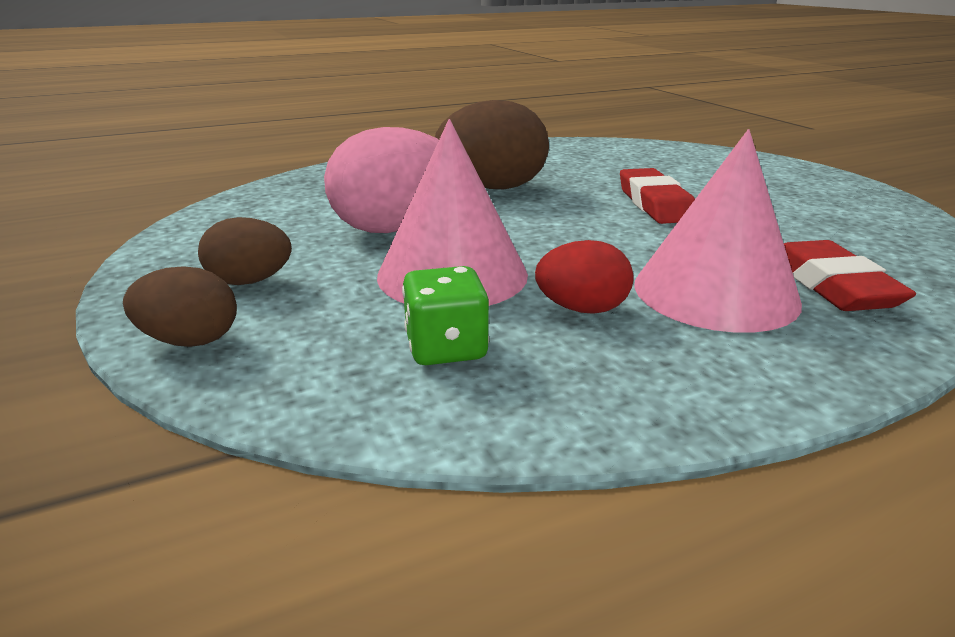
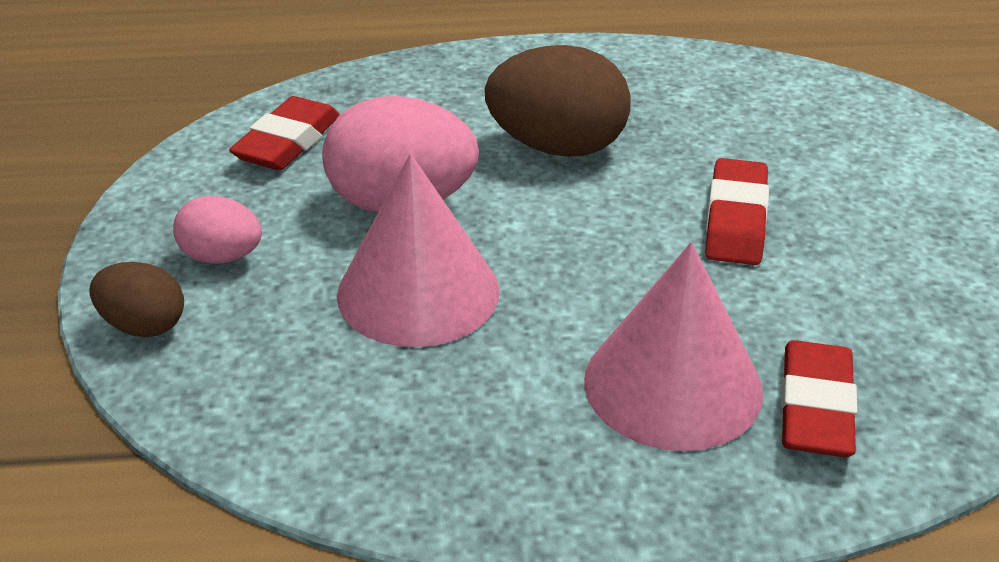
camera: 20 degrees right, 10 degrees up
(250, 281) = (222, 257): brown egg -> pink egg
(271, 210) = (287, 142): none -> red eraser
(446, 348) = (353, 391): green dice -> none
(582, 309) = (513, 374): red egg -> none

